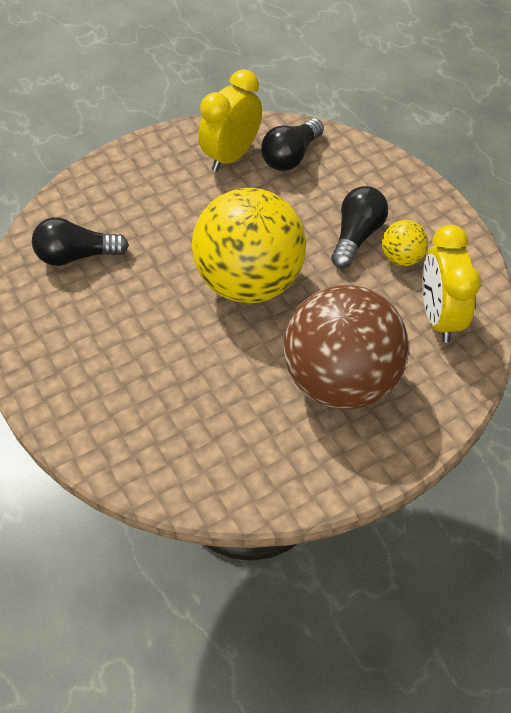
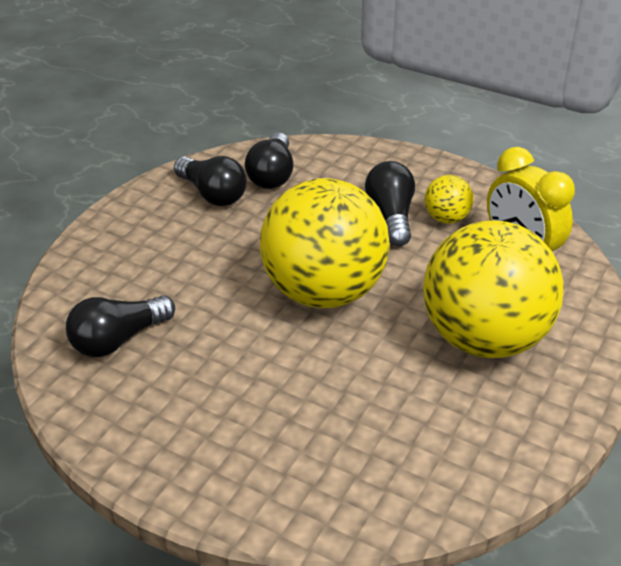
camera: 30 degrees left, 15 degrees down
(231, 156) = (212, 194): yellow clock -> black light bulb
(340, 380) = (484, 338): brown ball -> yellow ball

